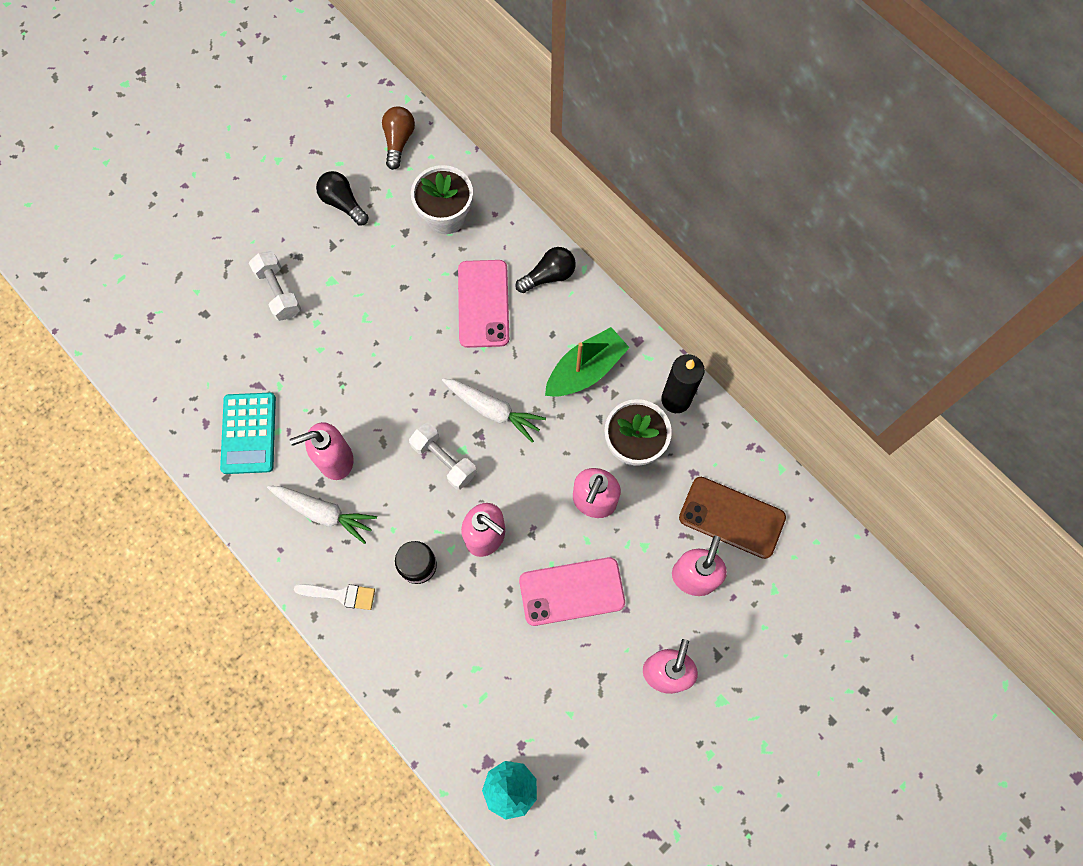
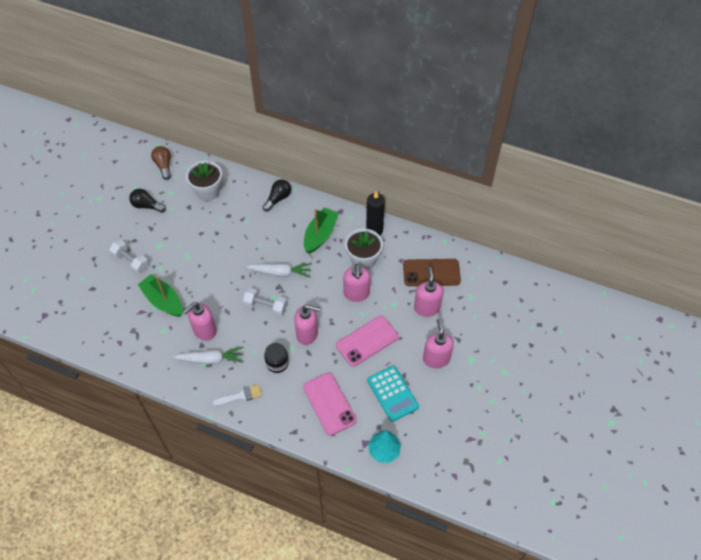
camera: 25 degrees left, 15 degrees down
(249, 433) = (148, 337): turquoise calculator -> turquoise calculator (392, 393)
(297, 381) = (163, 301): none -> green boat
(483, 304) = (249, 225): pink phone -> pink phone (329, 404)

